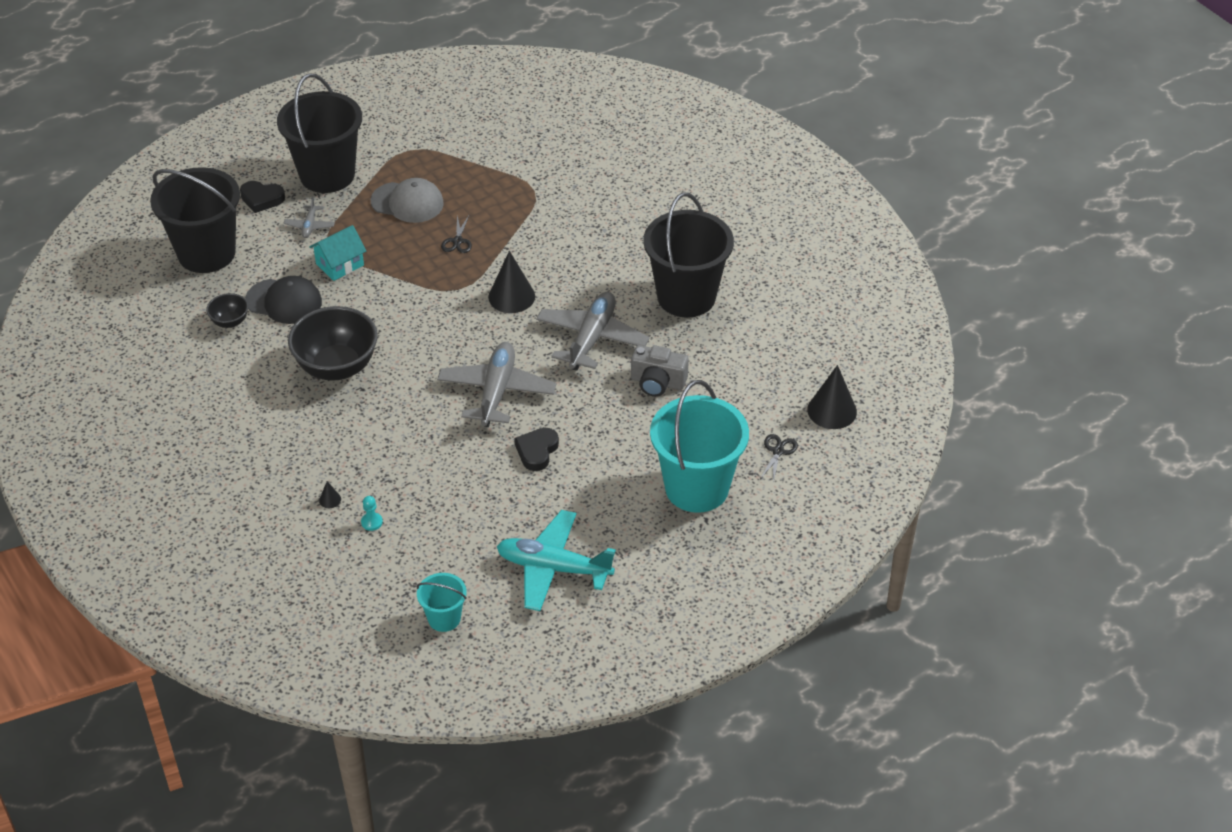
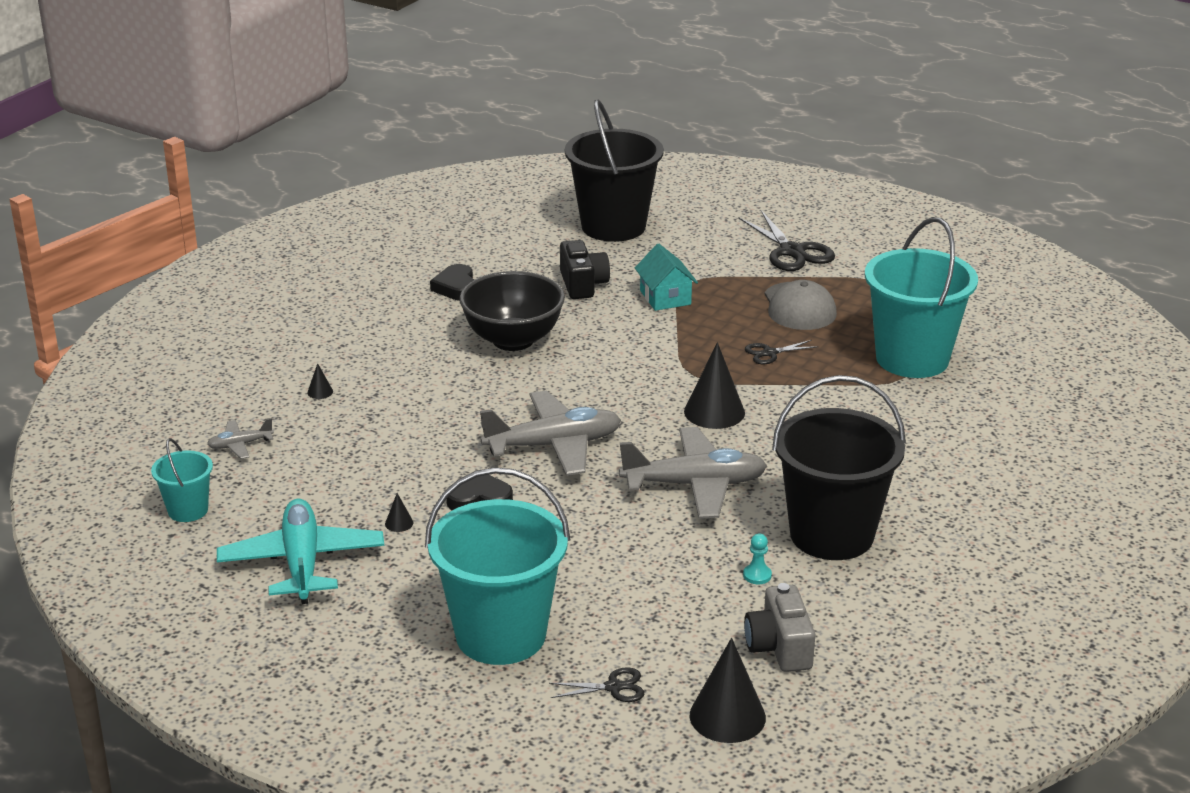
camera: 65 degrees right, 15 degrees down
(230, 322) = (529, 266): black bowl -> none
(262, 199) = (719, 230): black heart -> black heart (456, 287)
(284, 301) = (583, 284): black cap -> black camera
(309, 226) = (706, 265): grey plane -> grey plane (240, 445)
(327, 175) = (792, 251): black bucket -> black scissors
(340, 264) = (665, 297): turquoise house -> turquoise house turned 45 degrees clockwise
(372, 522) = (303, 425): turquoise pawn -> turquoise pawn (757, 575)
(515, 178) = (912, 359): none -> turquoise bucket
(538, 502) = (399, 523): none -> black cone
(657, 382) = (661, 554): grey camera -> grey camera (779, 647)

